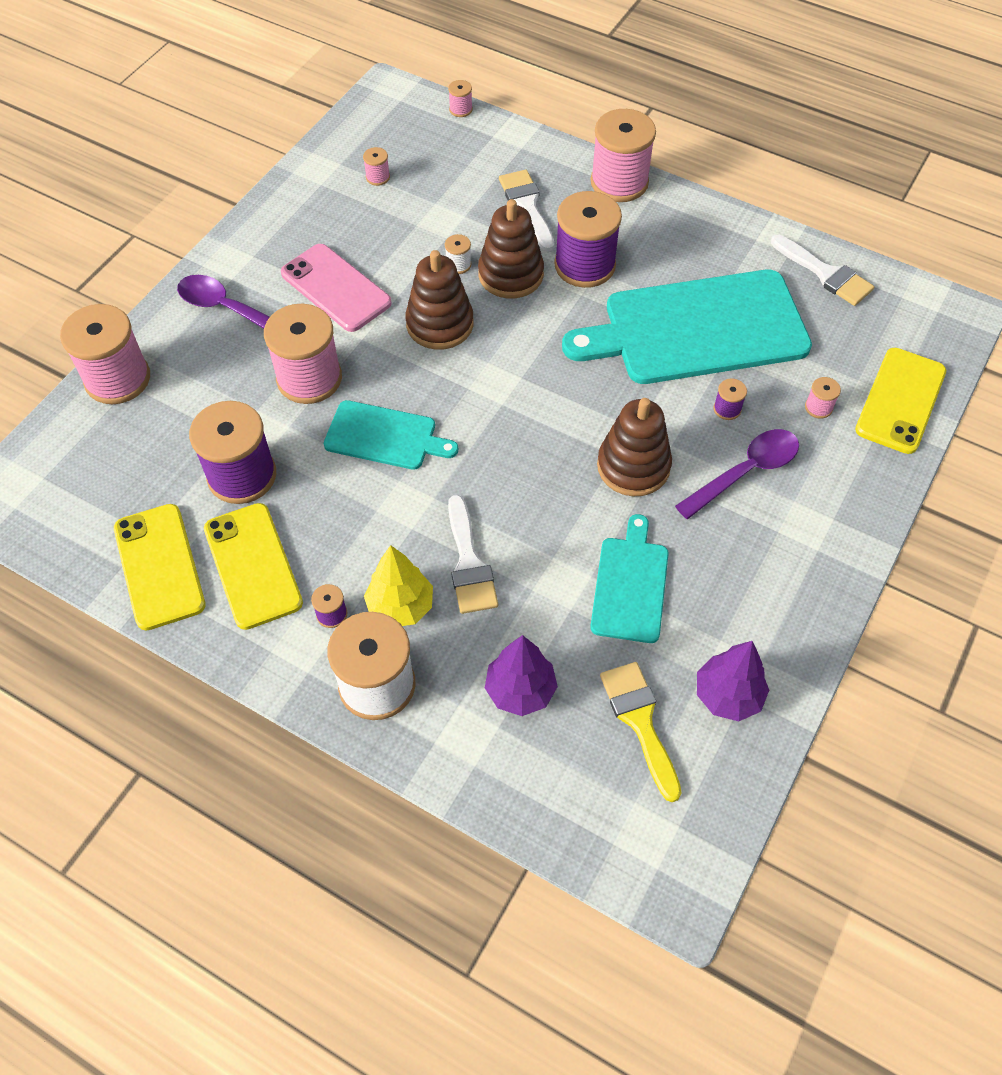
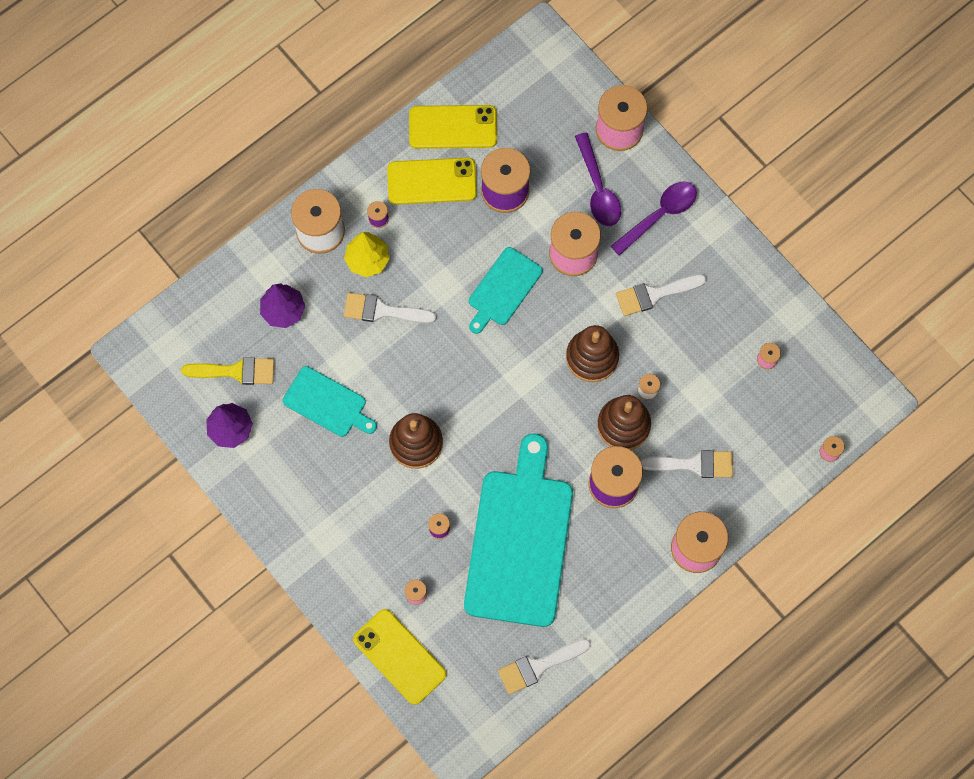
camera: 110 degrees right, 15 degrees up
(335, 288) = (654, 294): pink phone -> white brush
(745, 472) = (382, 515): purple spoon -> purple spoon (598, 188)

